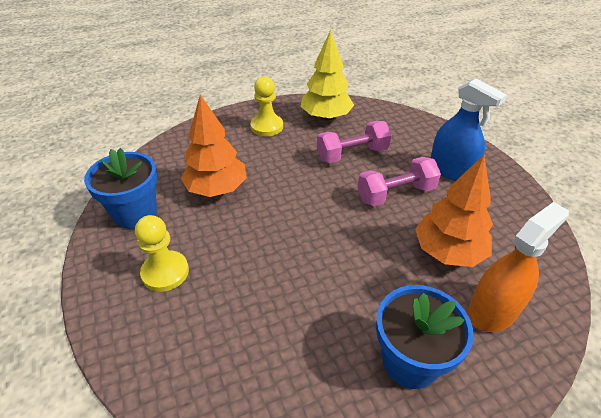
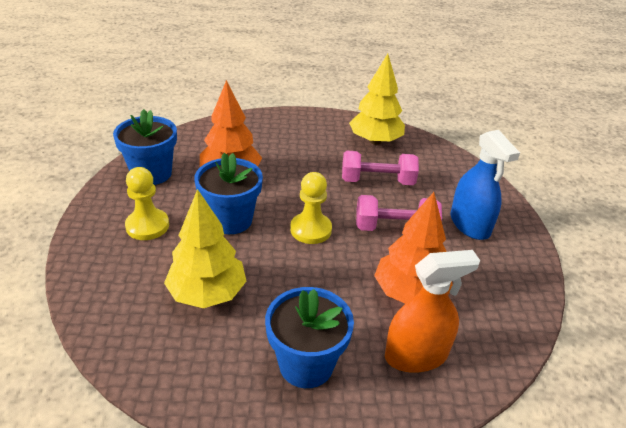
camera: 20 degrees right, 5 degrees down
(246, 236) = (231, 220): none -> blue flower pot
(267, 127) = (311, 134): yellow pawn -> yellow pawn (311, 230)
(271, 324) = (207, 293): none -> yellow tree

